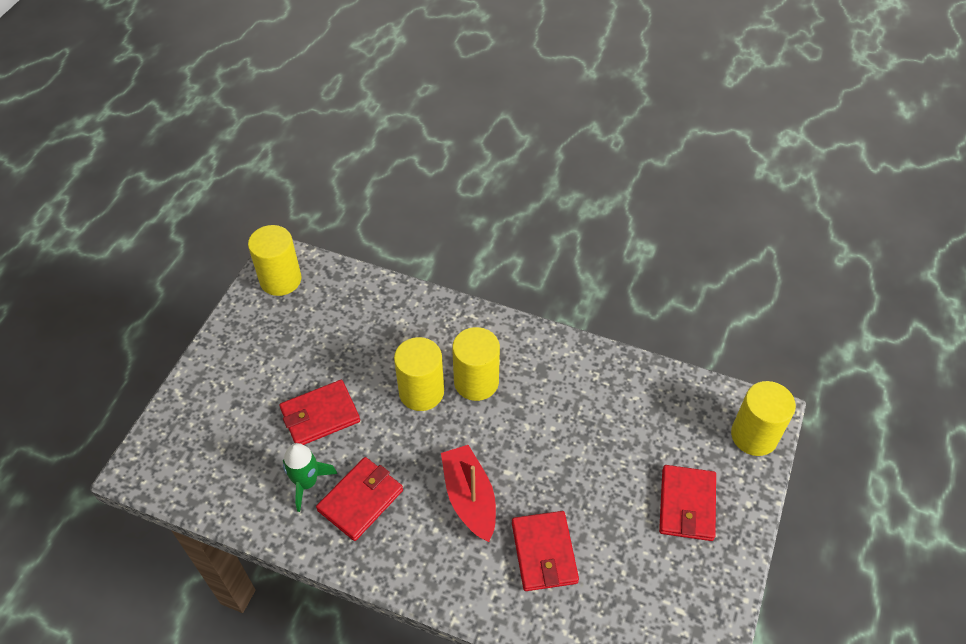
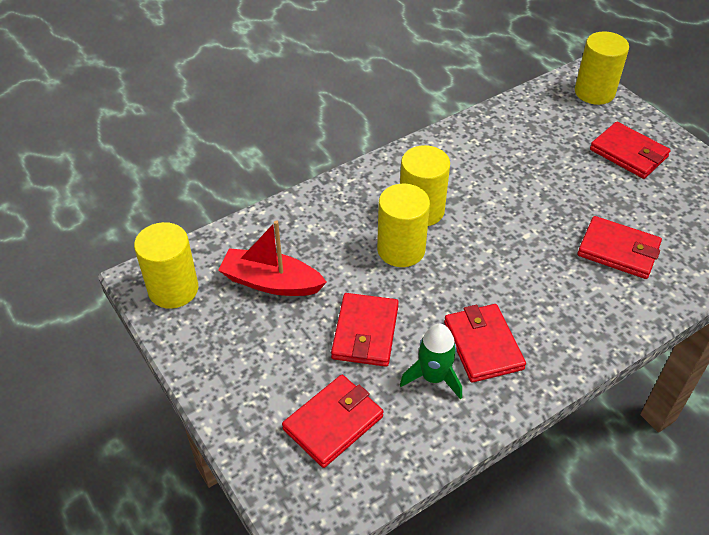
camera: 55 degrees left, 5 degrees down
(226, 442) = (333, 423): none -> red wallet
(469, 498) = (535, 270): red boat -> red boat (271, 282)

